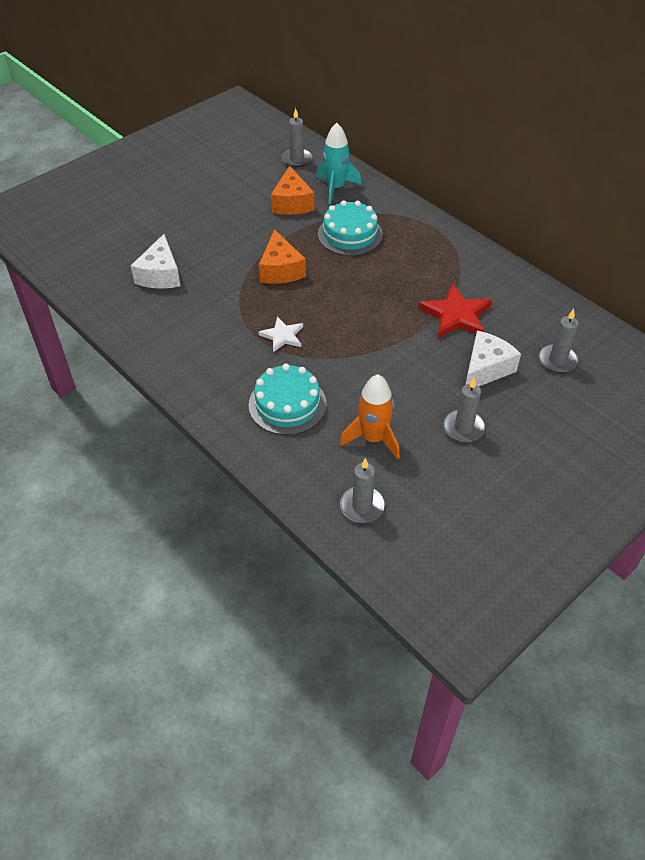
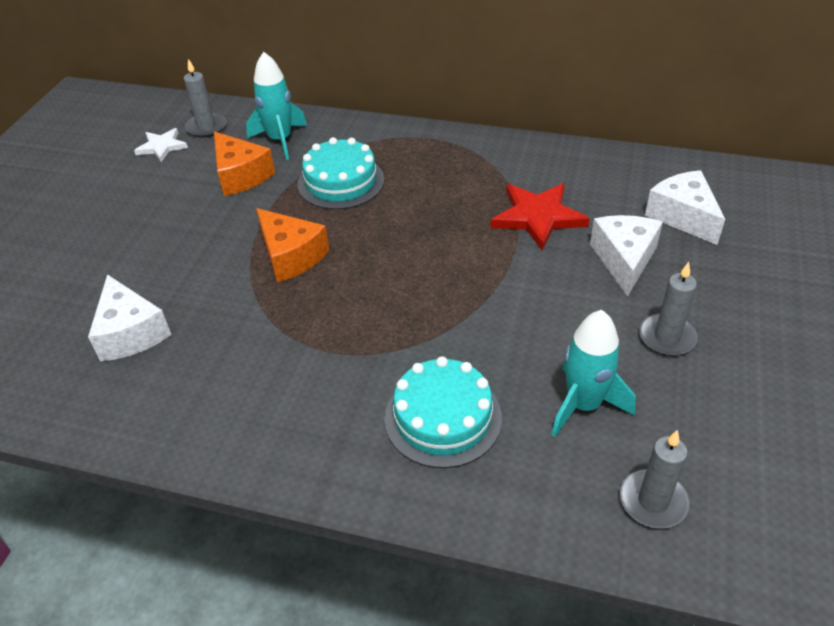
camera: 30 degrees left, 5 degrees down
(282, 336) = (361, 334): white star -> white star (162, 147)
(373, 438) = (583, 405): orange rocket -> turquoise rocket
(557, 360) = (683, 216): grey candle -> white cheese

